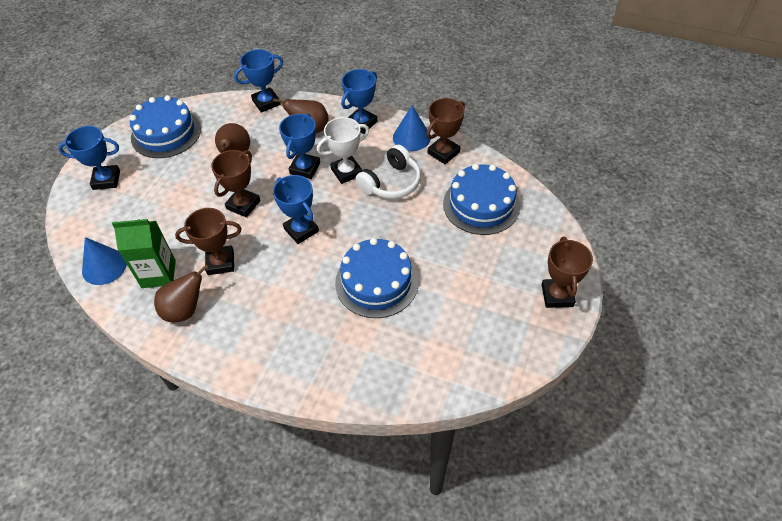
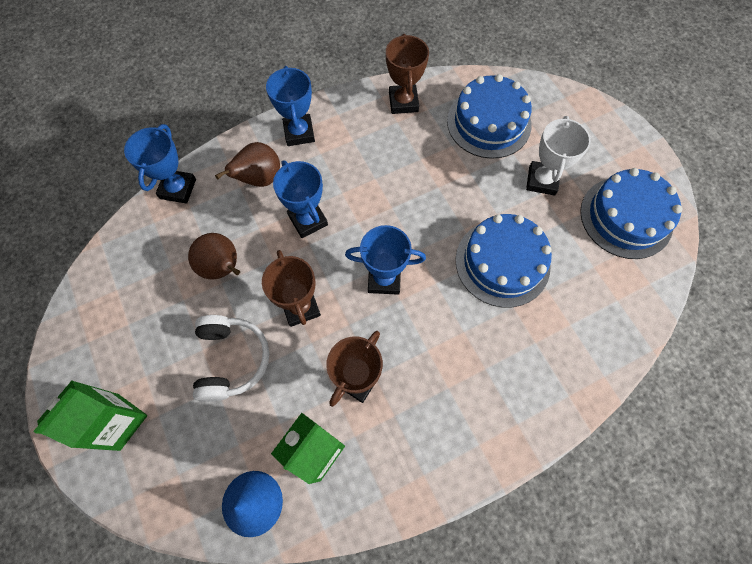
camera: 50 degrees left, 15 degrees up
(106, 180) = (119, 421): blue trophy -> green carton
(166, 133) = (113, 312): blue cake -> blue cake (626, 217)
(185, 310) = (389, 454): brown pear -> none
(346, 172) = (349, 190): white trophy -> white trophy (542, 181)
(391, 183) = (398, 166): white headphones -> white headphones (231, 360)
(411, 137) = (359, 110): blue cone -> none
(557, 295) = (626, 148): brown trophy -> none

